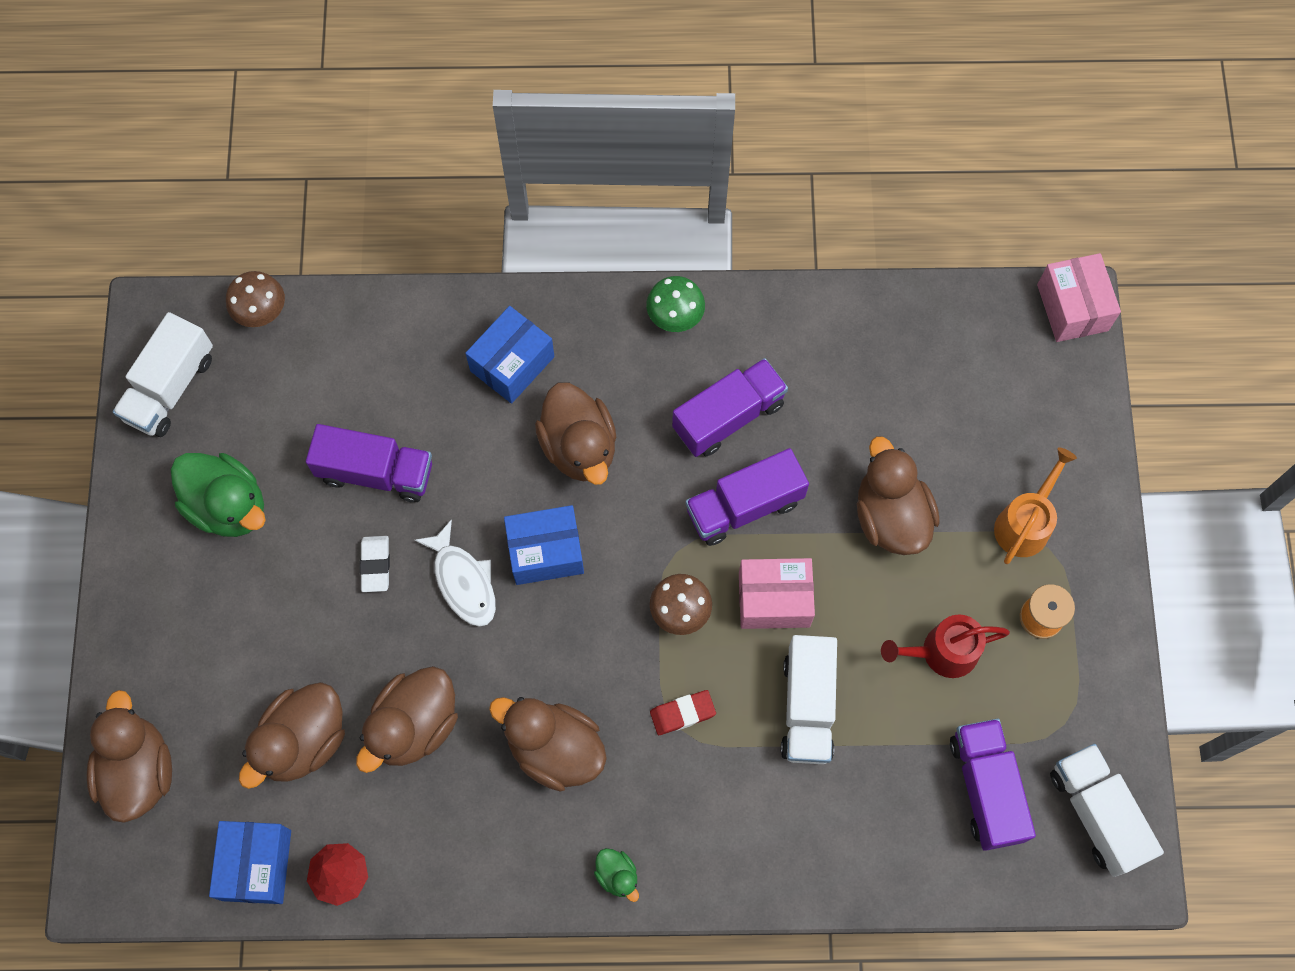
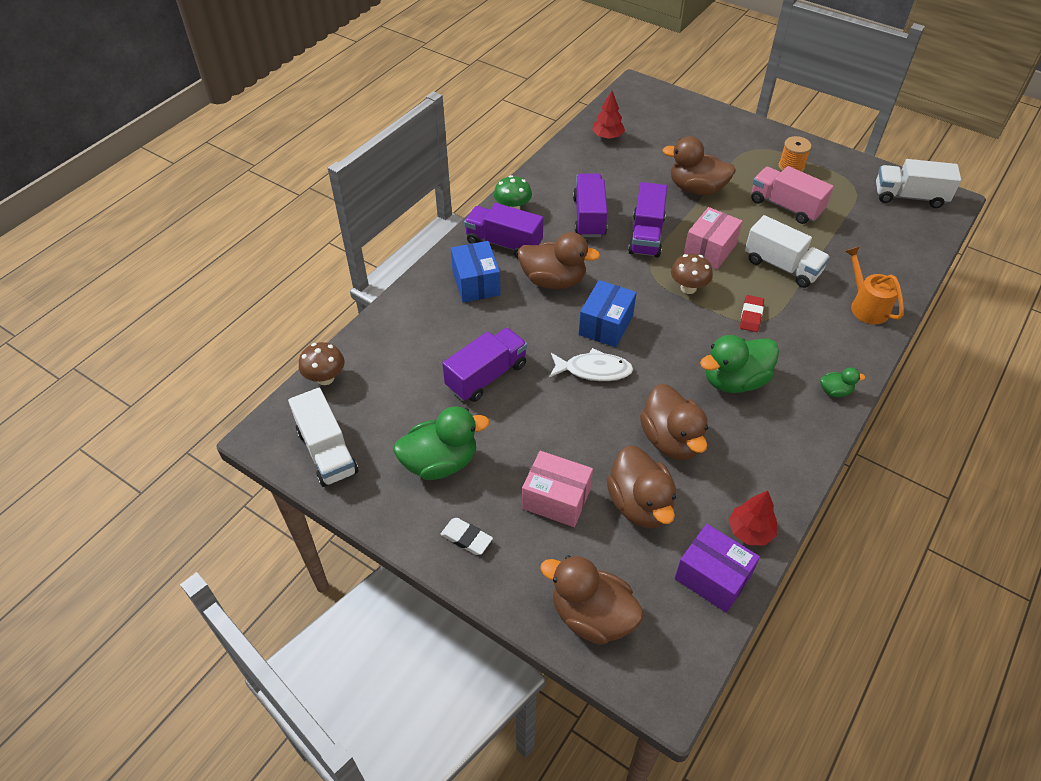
camera: 55 degrees left, 20 degrees down
(256, 865) = (712, 577): blue box -> purple box
(375, 565) = (548, 406): white eraser -> white eraser (466, 538)
(555, 749) = (734, 380): brown duck -> green duck
(919, 338) = (607, 136): none -> red tree
(941, 652) = (785, 206): red watering can -> pink truck
(986, 788) = (872, 226): purple truck -> purple truck (504, 243)
(1025, 523) = (736, 149): orange watering can -> orange watering can (866, 306)
(1072, 307) = (637, 87): pink box -> pink box (556, 499)

